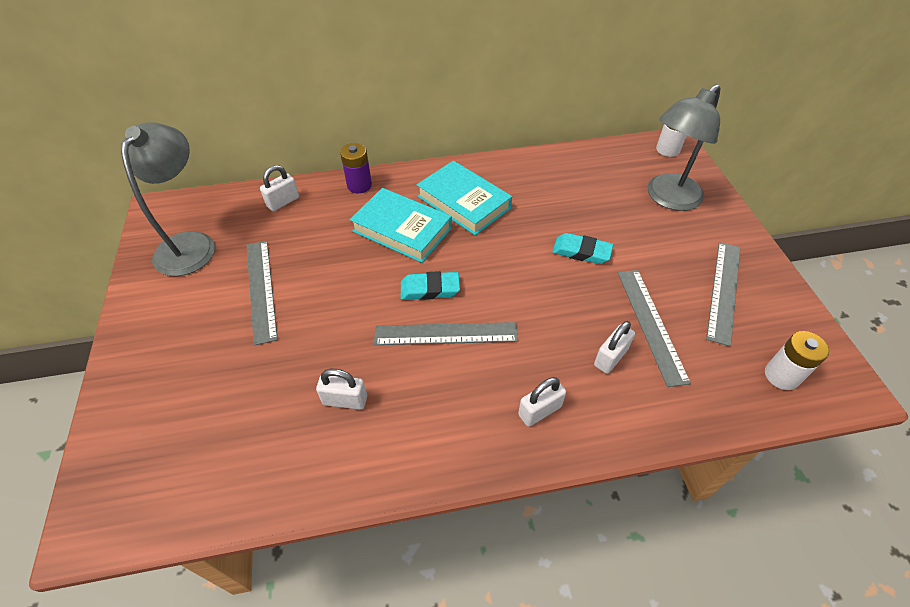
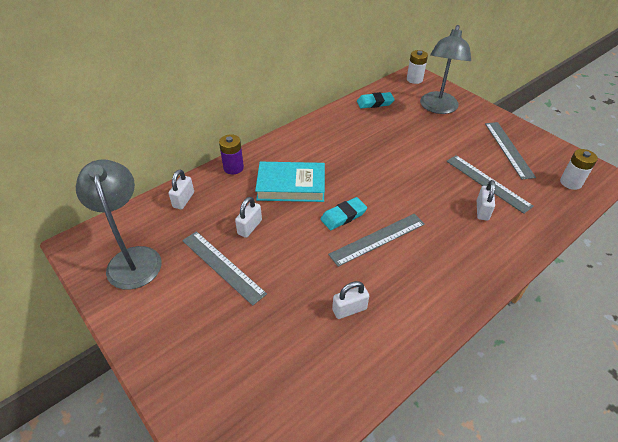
camera: 30 degrees left, 5 degrees down
(463, 202) = (317, 153): turquoise book -> none
(539, 411) = (470, 258): white padlock -> white padlock (249, 227)
(581, 252) = (416, 157): turquoise eraser -> turquoise eraser (375, 103)

